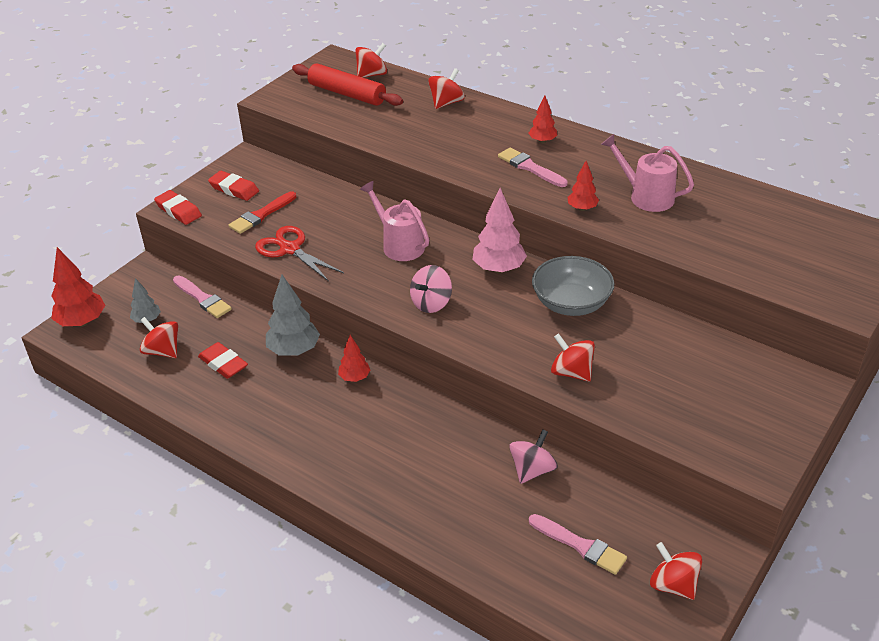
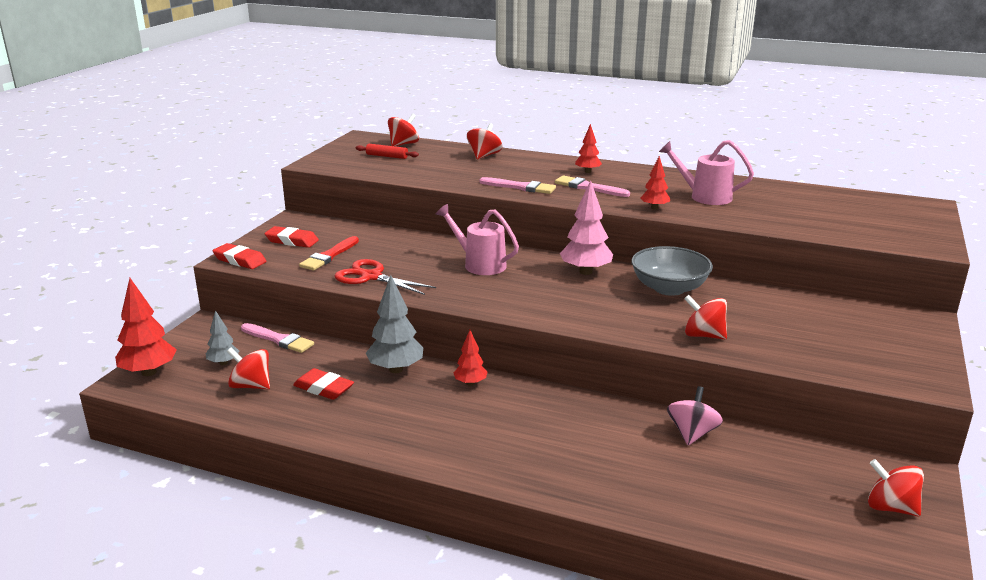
camera: 15 degrees left, 15 degrees down
(347, 94) = (387, 156): red rolling pin -> red rolling pin, size x0.53
(431, 303) = (536, 301): pink spinning top -> none
(580, 545) = (779, 488): pink brush -> pink brush (520, 187)

